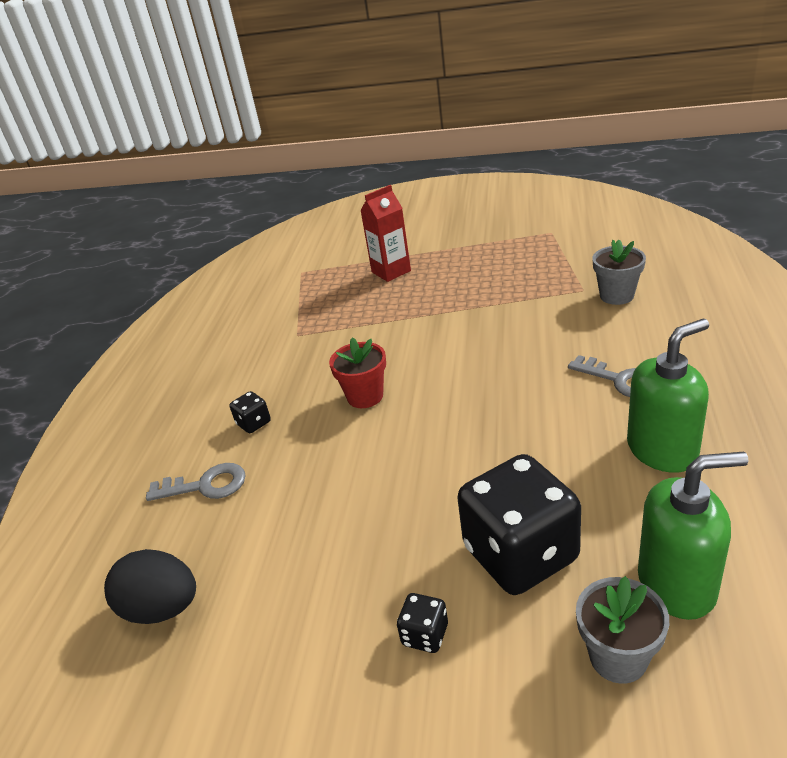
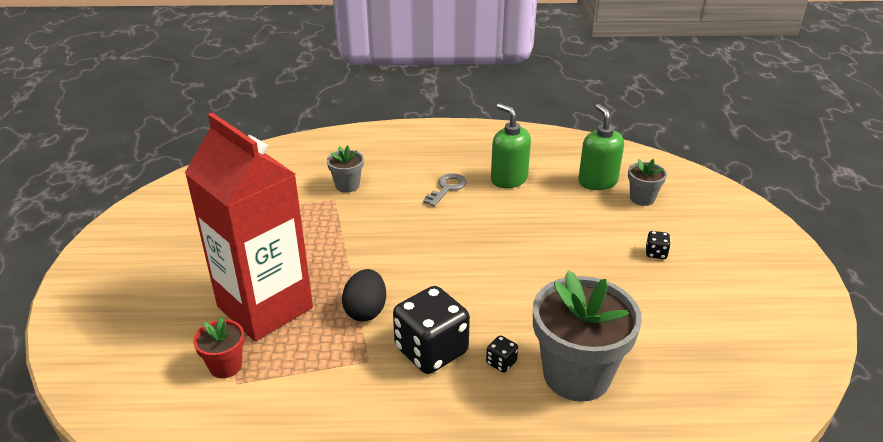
camera: 105 degrees left, 0 degrees up
(162, 608) = (687, 366): black egg -> black egg (366, 310)
(206, 485) = (576, 375): grey key -> grey flower pot
(365, 396) = (464, 300): red flower pot -> red flower pot (225, 366)
(391, 271) = (265, 307): red carton -> red carton, size x2.35
(520, 554) = (594, 224): black dice -> black dice (431, 350)

